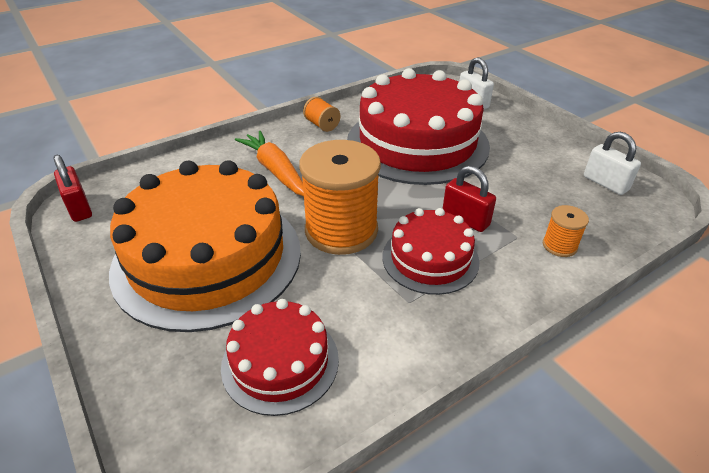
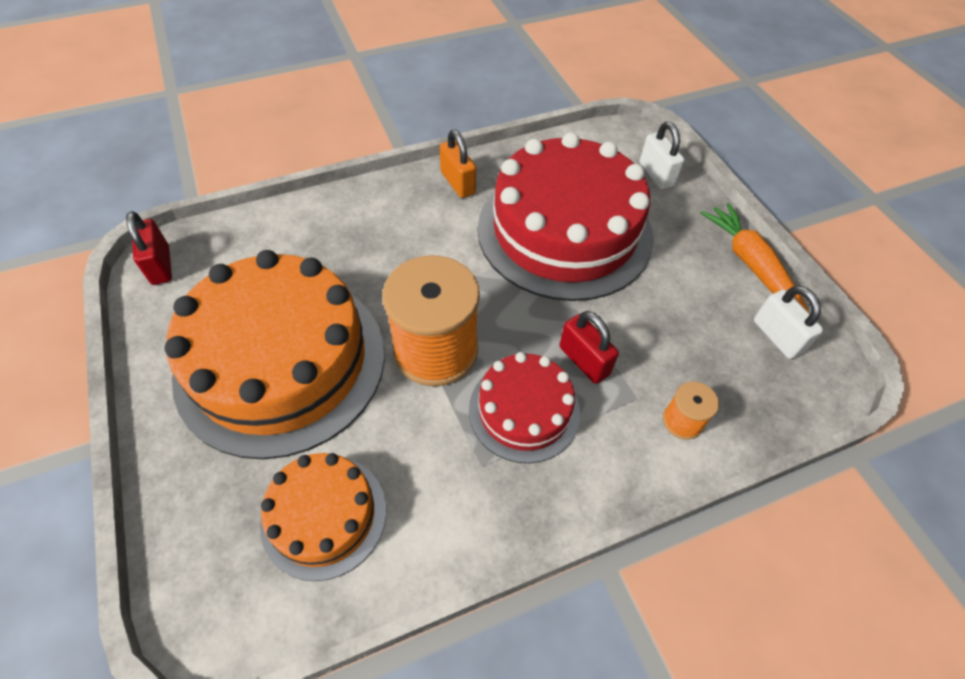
camera: 10 degrees right, 15 degrees up
(275, 171) = (385, 247): orange carrot -> orange carrot (751, 265)
(280, 362) = (324, 515): red cake -> orange cake
(322, 125) = (458, 183): orange spool -> orange padlock

